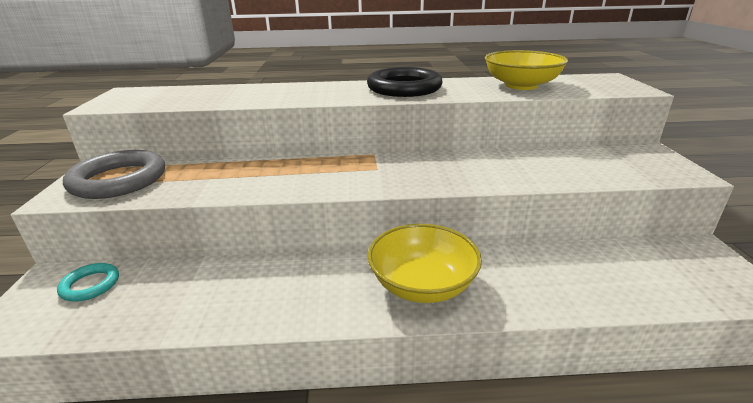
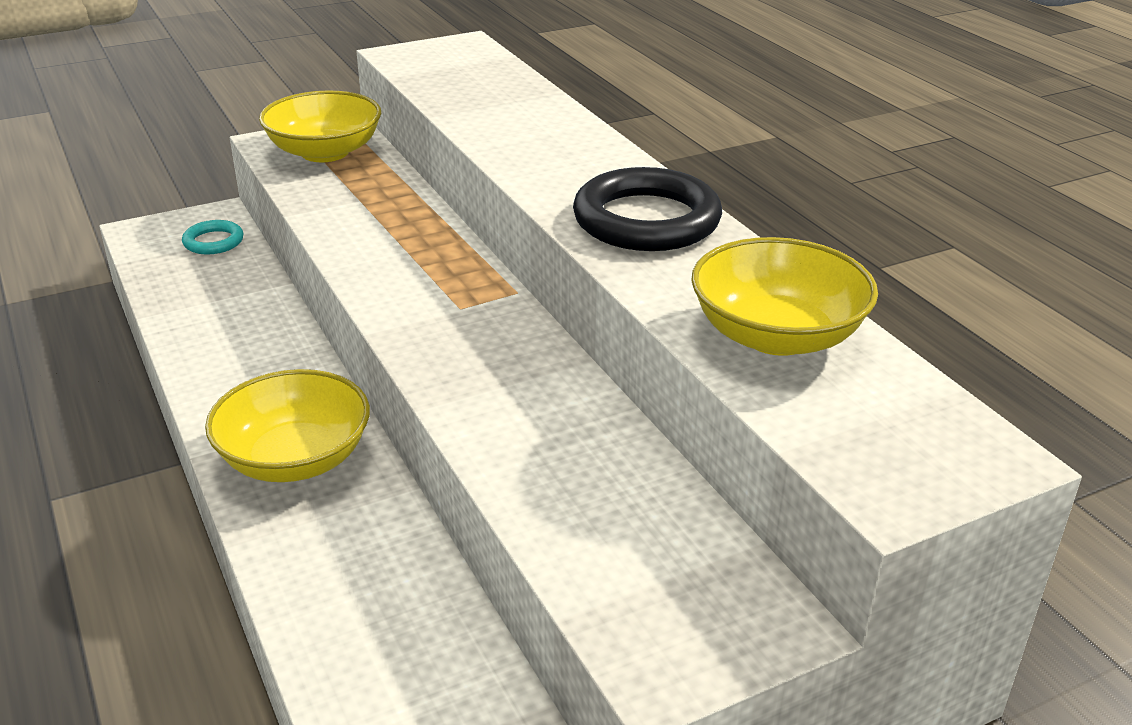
camera: 65 degrees right, 5 degrees up
(118, 180) = (325, 152): grey ring -> yellow bowl

